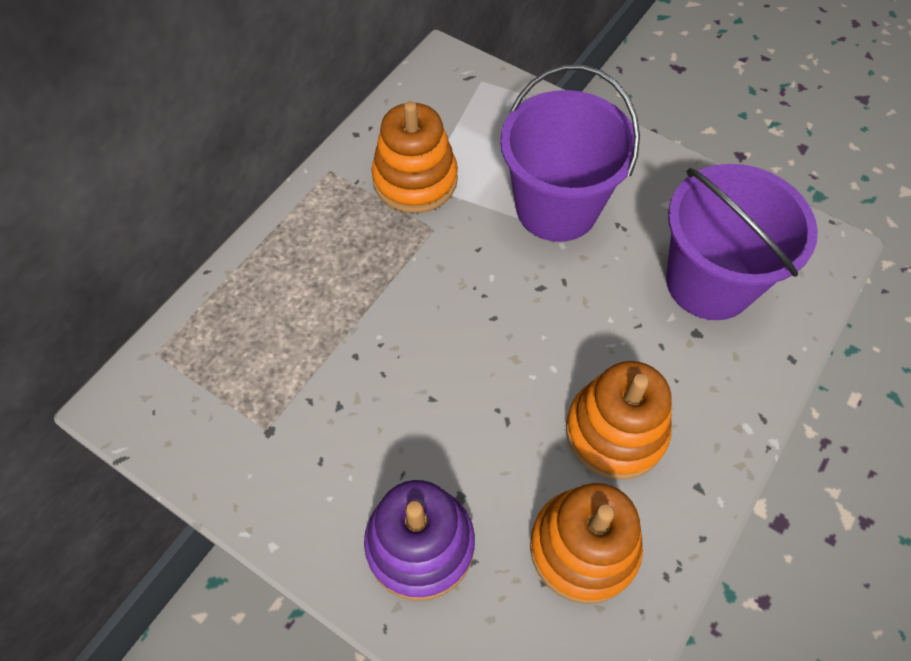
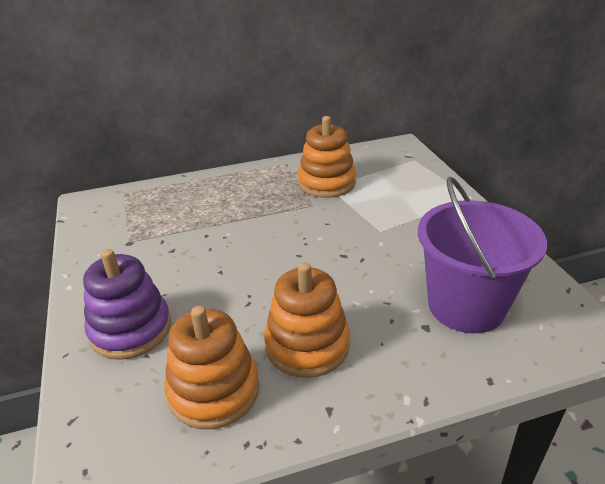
camera: 40 degrees right, 25 degrees down
(556, 208) = (397, 226): purple bucket -> none

